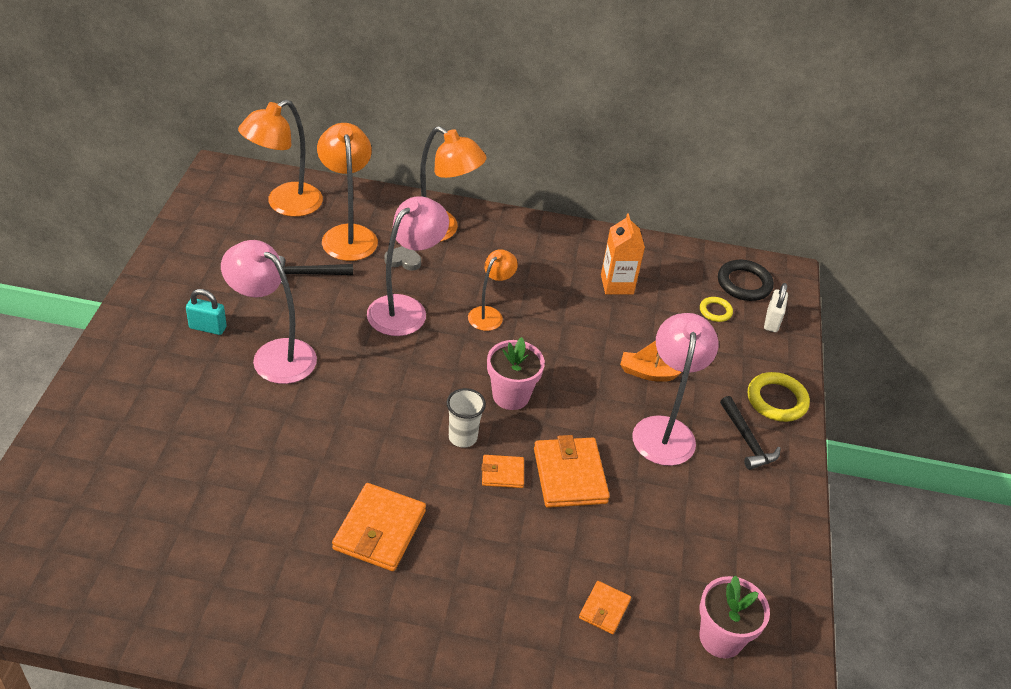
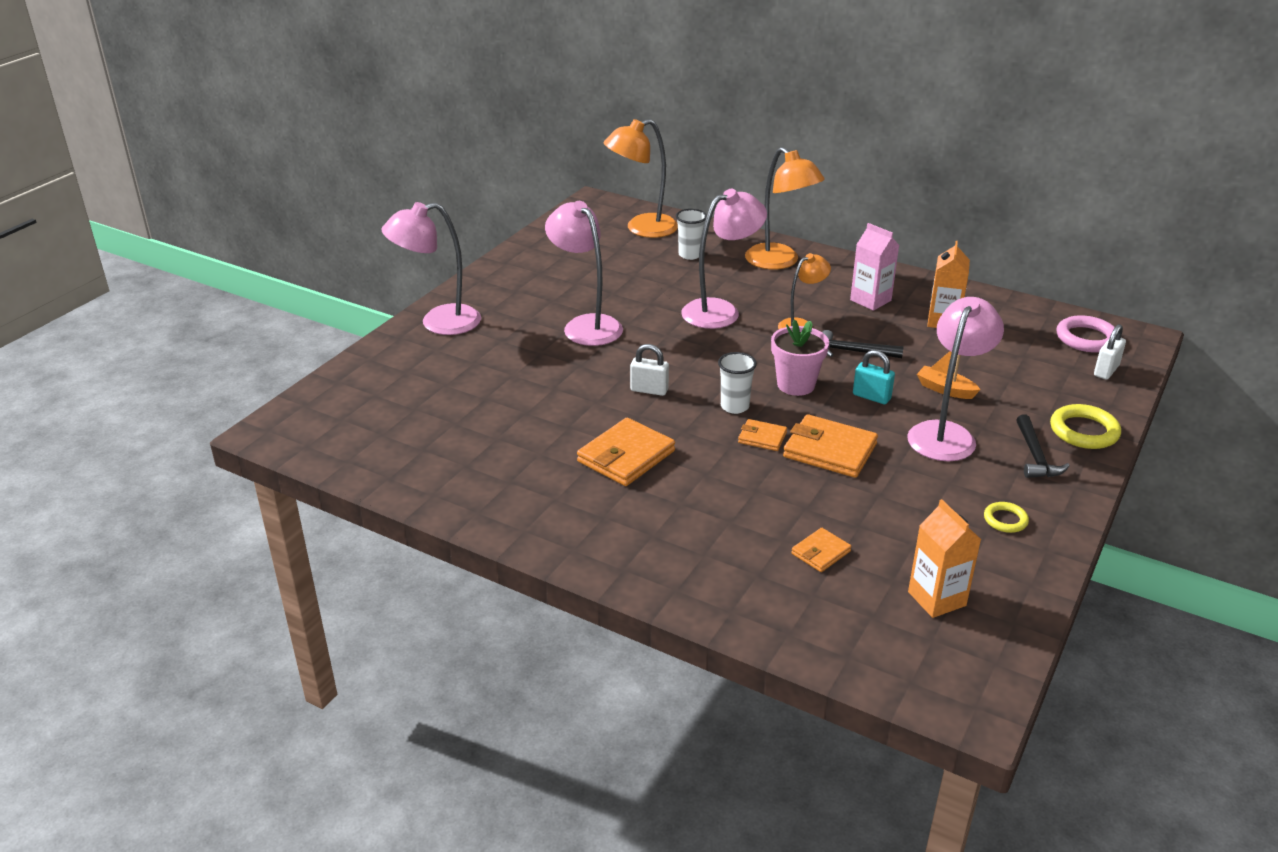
camera: 25 degrees right, 10 degrees down
(109, 382) = (438, 323): none -> pink lamp
(208, 327) = (536, 300): turquoise padlock -> turquoise padlock (871, 397)
(307, 274) = (640, 276): black hammer -> black hammer (853, 352)
(348, 235) = (690, 255): orange lamp -> white cup
(371, 433) = (649, 390): none -> white padlock
(403, 260) = (734, 278): grey heart -> none
(543, 268) = (870, 300): none -> pink carton
(570, 475) = (829, 450): orange wallet -> orange wallet turned 75 degrees counterclockwise
(715, 311) = (1043, 355): yellow ring -> yellow ring (1005, 520)
(721, 638) = (937, 599): pink flower pot -> orange carton
(744, 284) = (1086, 338): black ring -> pink ring

